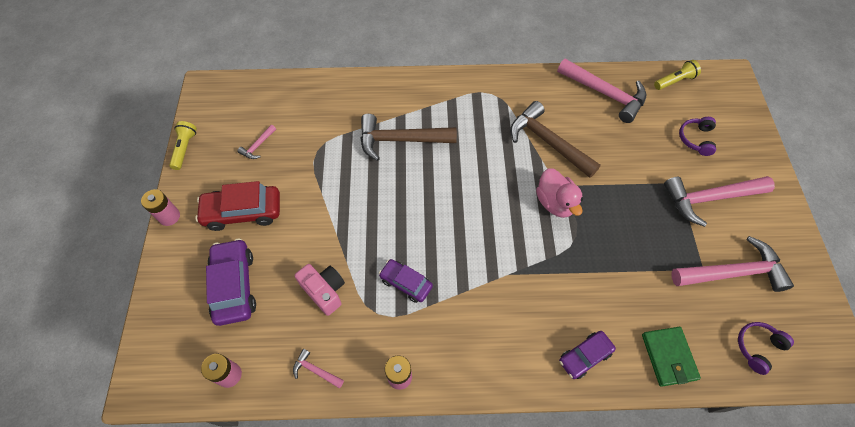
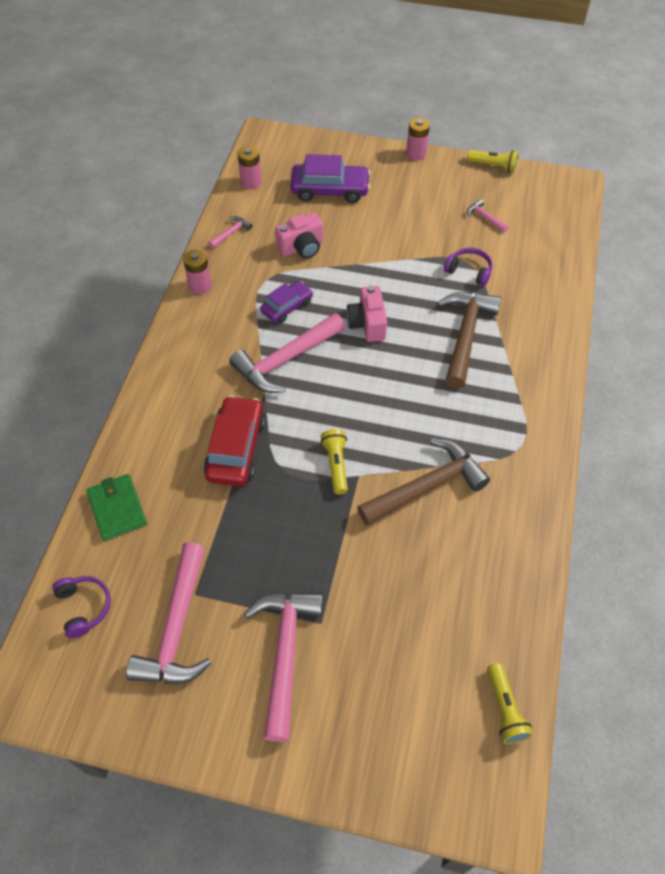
camera: 105 degrees right, 5 degrees down
(243, 212) = (406, 201): red car -> red car (236, 448)
(408, 211) = (367, 324): none -> pink camera
(555, 203) = (336, 465): pink duck -> yellow flashlight
(584, 356) = (153, 432): purple car -> none
(604, 94) = (496, 590): pink hammer -> pink hammer (286, 360)
(668, 357) = (117, 509): green wallet -> green wallet turned 60 degrees clockwise
(696, 139) = (385, 685): purple headphones -> purple headphones (469, 271)

